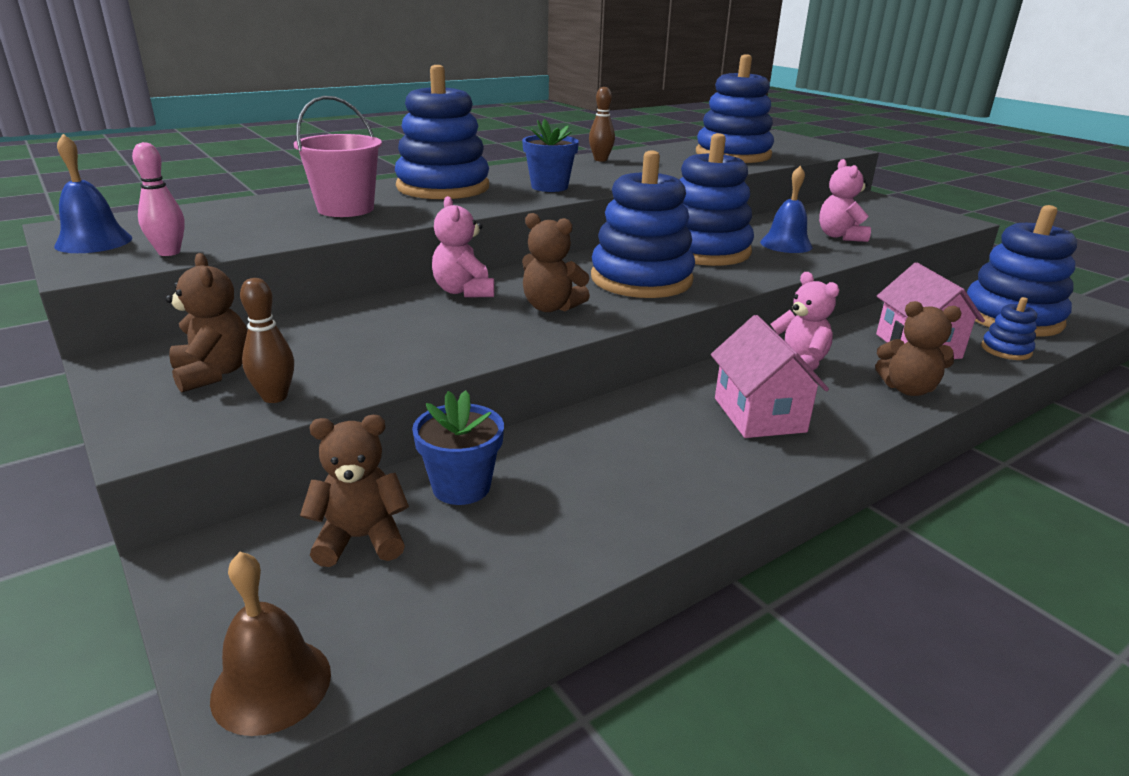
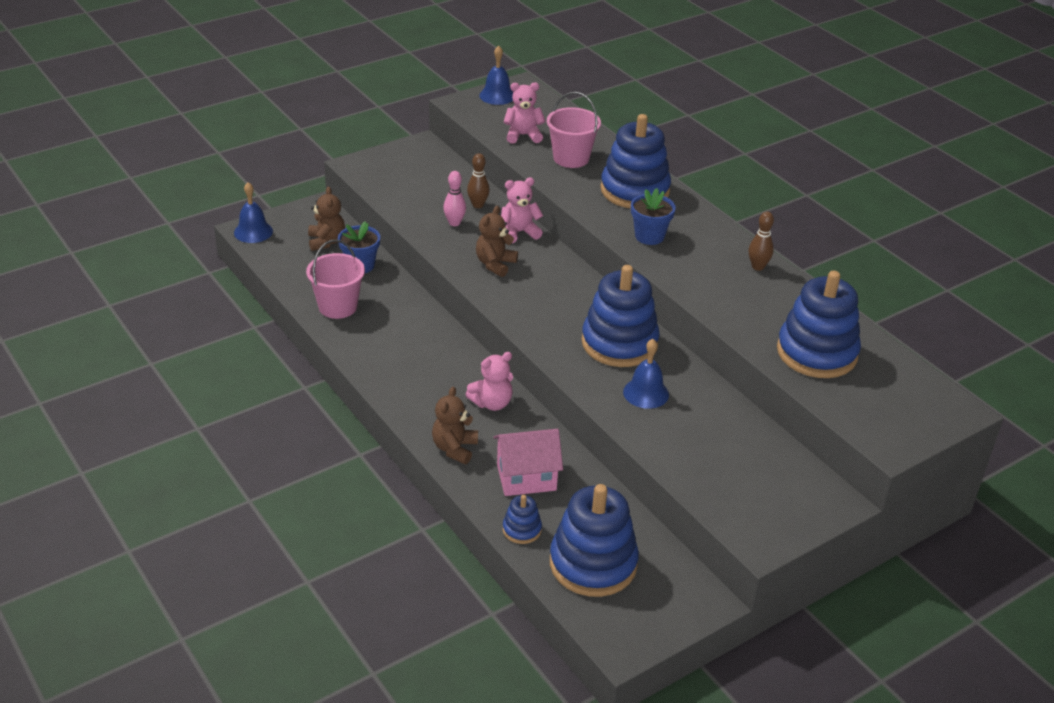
camera: 90 degrees right, 10 degrees up
(169, 252) = (481, 118): pink bowling pin -> pink bowling pin (454, 223)
(213, 373) = (410, 168): brown teddy bear -> none
(271, 685) = (253, 232): brown bell -> blue bell
(275, 397) = (386, 186): brown bowling pin -> brown bowling pin (478, 205)
(605, 508) = (338, 307): none -> pink bucket
(641, 279) = (548, 304): blue stacking toy -> none
(759, 415) = (422, 372): pink house -> none
(840, 236) = (677, 433): pink teddy bear -> pink teddy bear (523, 135)

